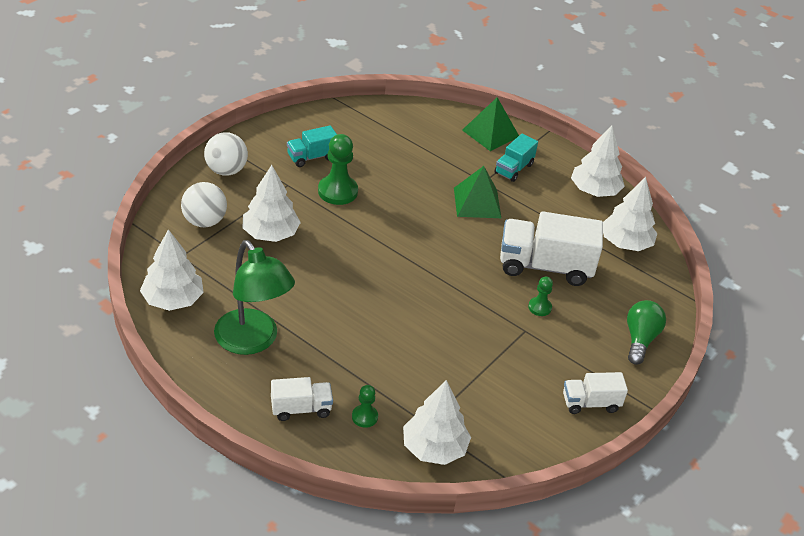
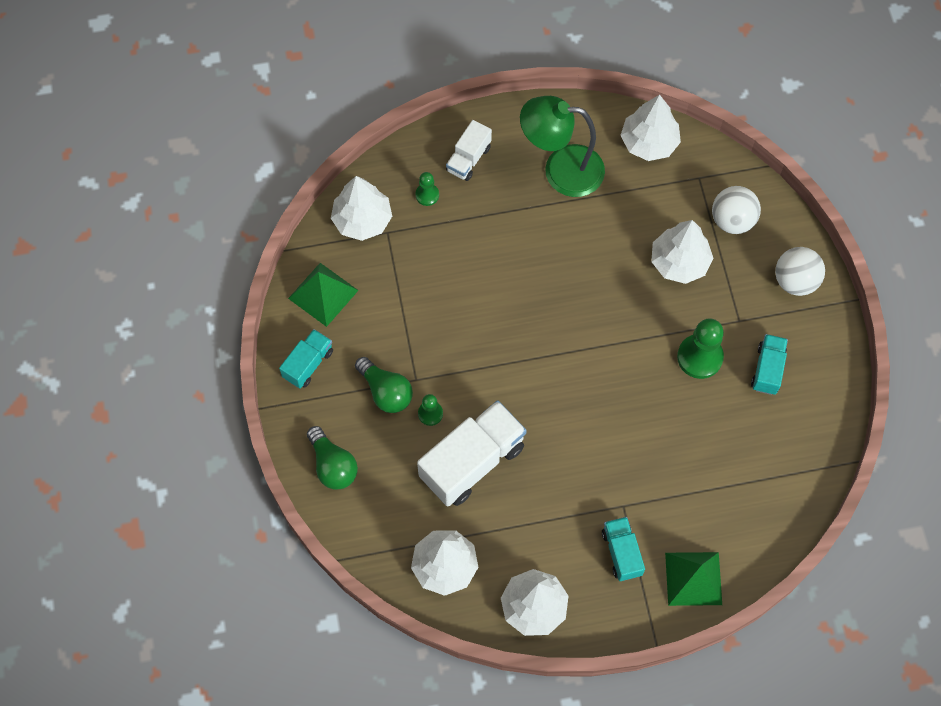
camera: 135 degrees right, 25 degrees up
(477, 203) = (597, 473): green pyramid -> green pyramid (323, 294)
(554, 342) = (386, 392): none -> green light bulb
(590, 403) = (308, 364): white truck -> turquoise truck

